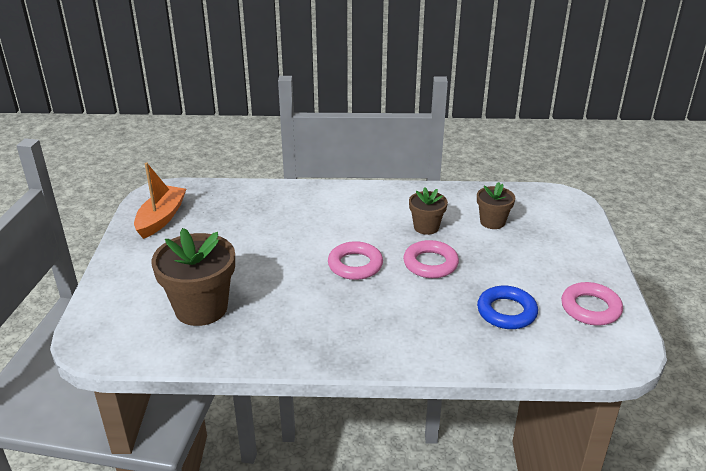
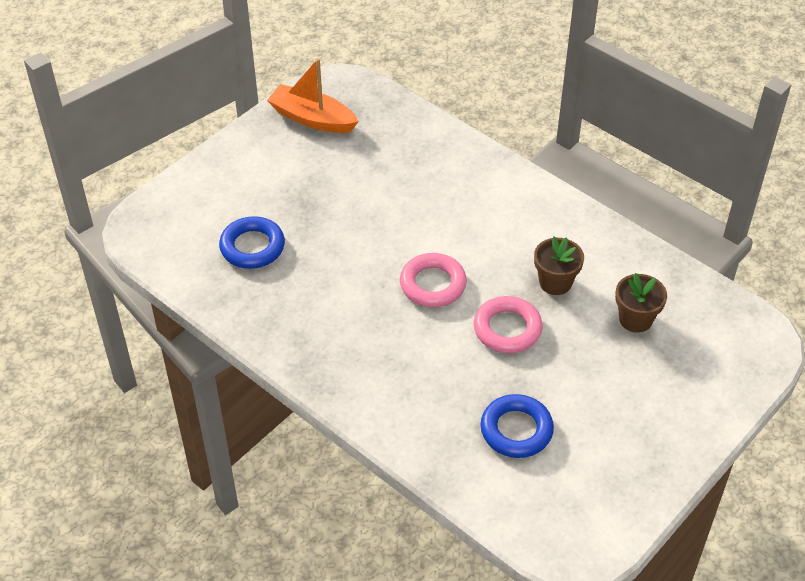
camera: 40 degrees right, 15 degrees up
(161, 218) = (312, 119): orange boat -> orange boat turned 120 degrees counterclockwise
(201, 308) = (252, 247): brown flower pot -> blue ring
(590, 308) = (606, 483): pink ring -> none

